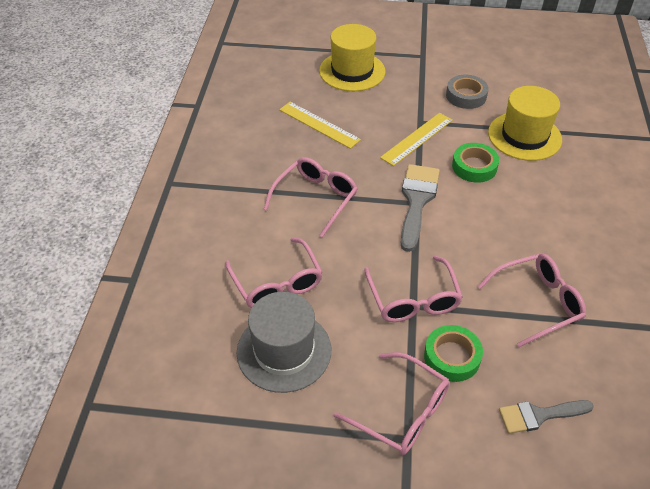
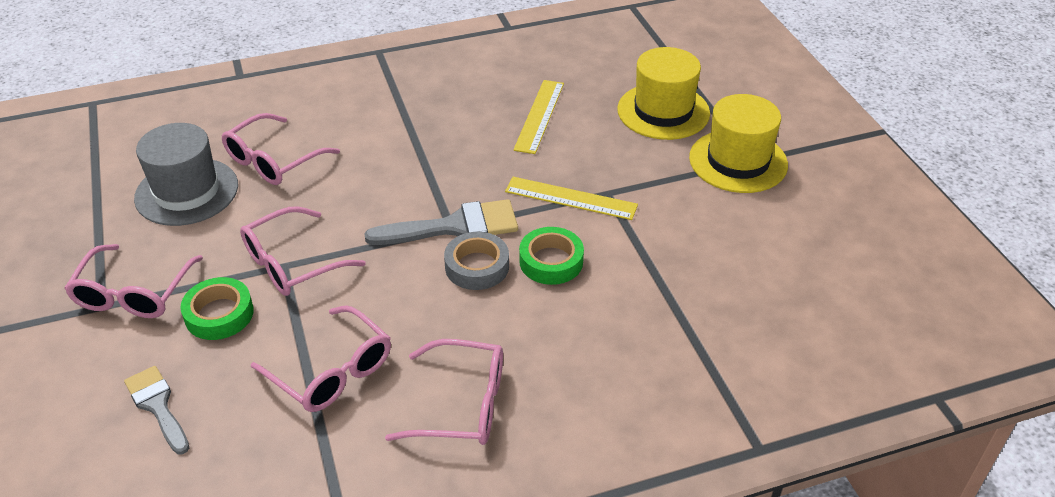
camera: 65 degrees right, 5 degrees down
(315, 199) = (411, 150): pink glasses -> pink glasses (462, 404)
(466, 96) = (696, 220): grey tape -> grey tape (477, 266)
(524, 136) = (651, 296): yellow hat -> yellow hat (738, 161)

